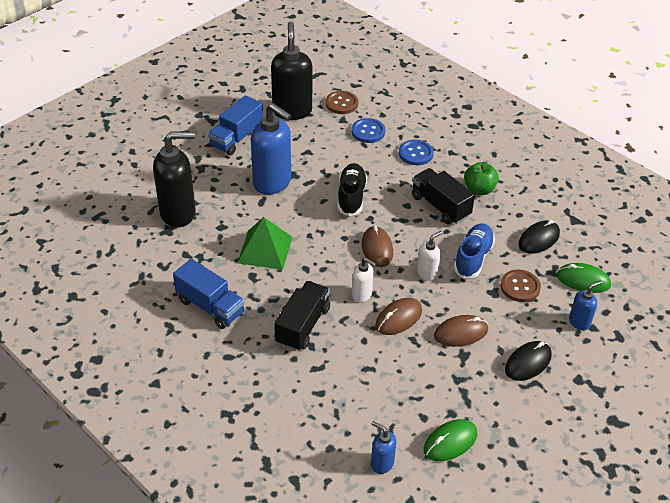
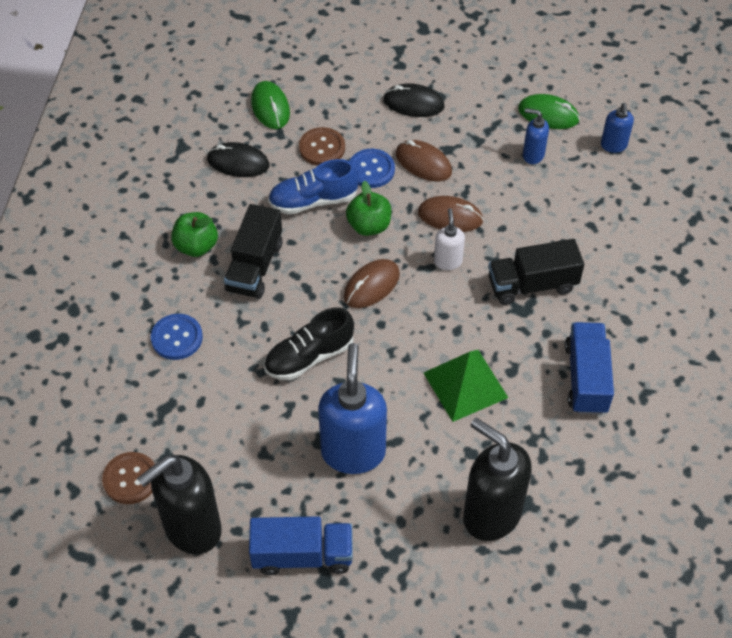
camera: 125 degrees left, 10 degrees up
(368, 132) = (170, 412): blue button -> blue button (371, 169)
(427, 273) = (369, 226): white soap dispenser -> green apple
(579, 322) = (330, 89): blue soap dispenser -> blue soap dispenser (533, 155)

